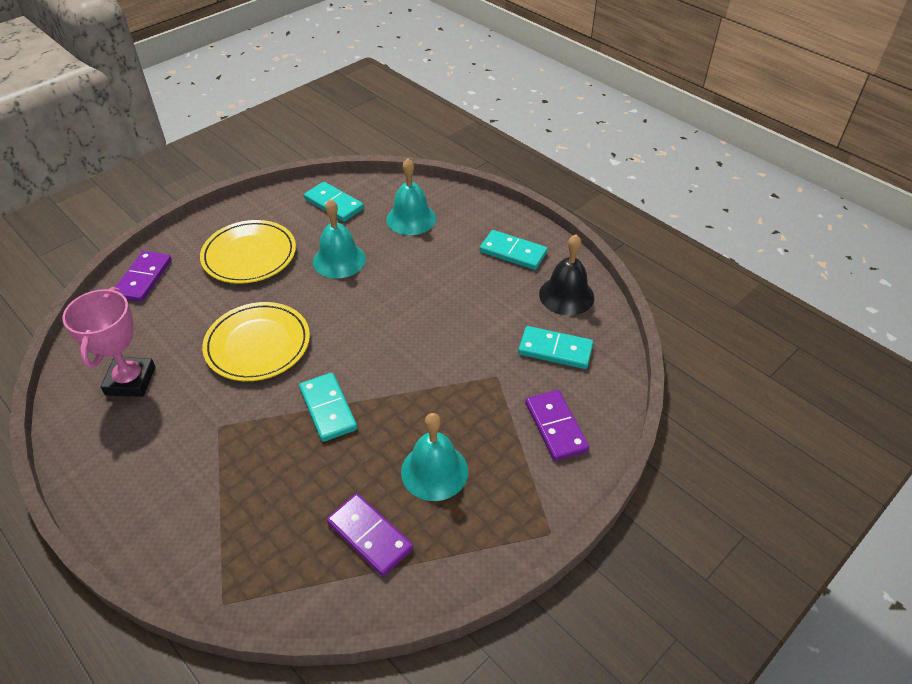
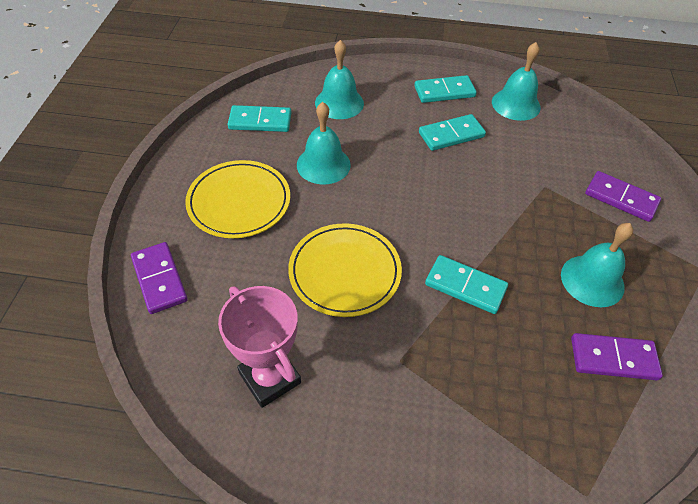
camera: 40 degrees left, 5 degrees up
(555, 350) = (556, 146): turquoise domino -> turquoise domino (451, 135)
(566, 295) = (516, 104): black bell -> turquoise bell

